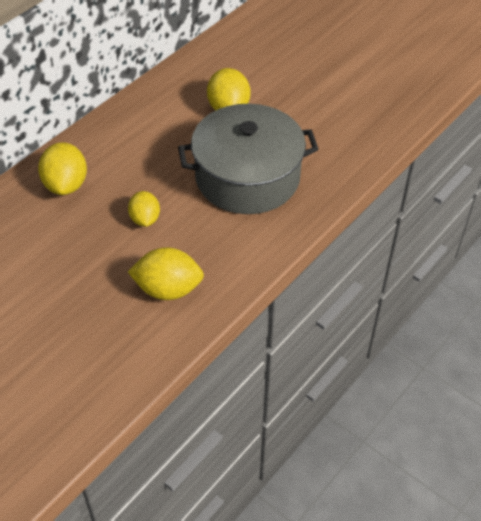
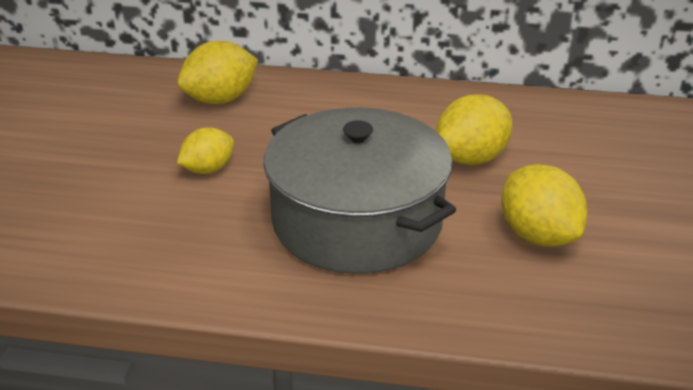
camera: 60 degrees right, 15 degrees down
(168, 289) = (97, 230): yellow lemon -> yellow lemon (538, 235)

